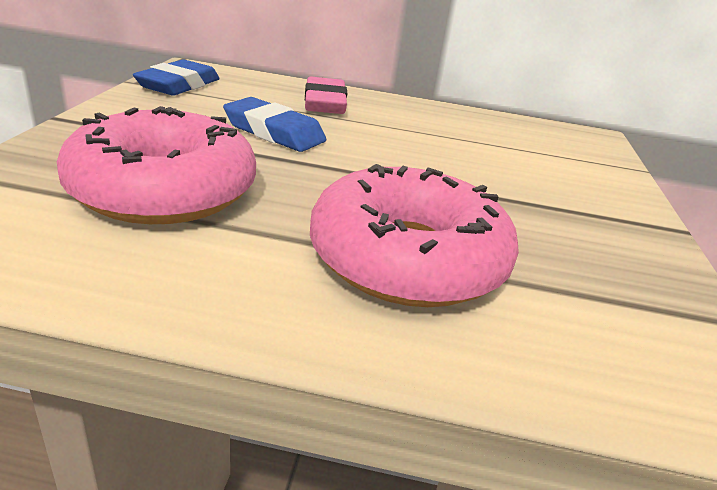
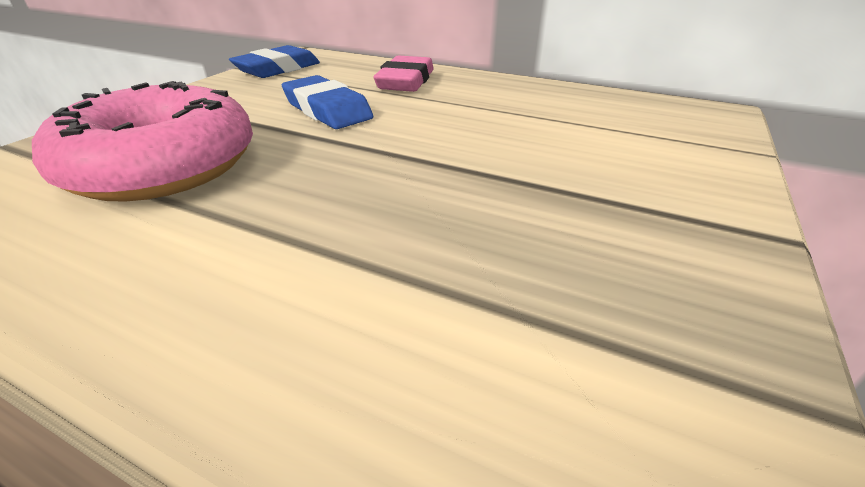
camera: 20 degrees right, 5 degrees up
(407, 258) = (352, 257): pink donut -> none

